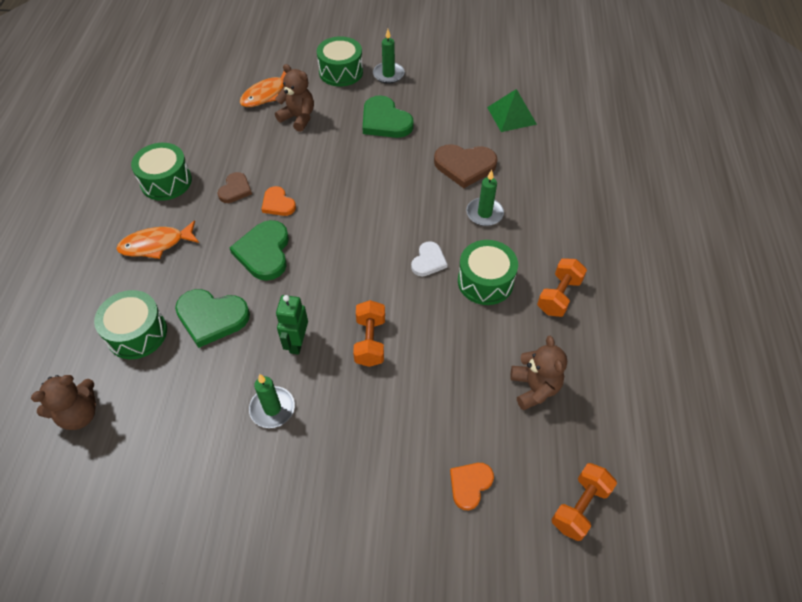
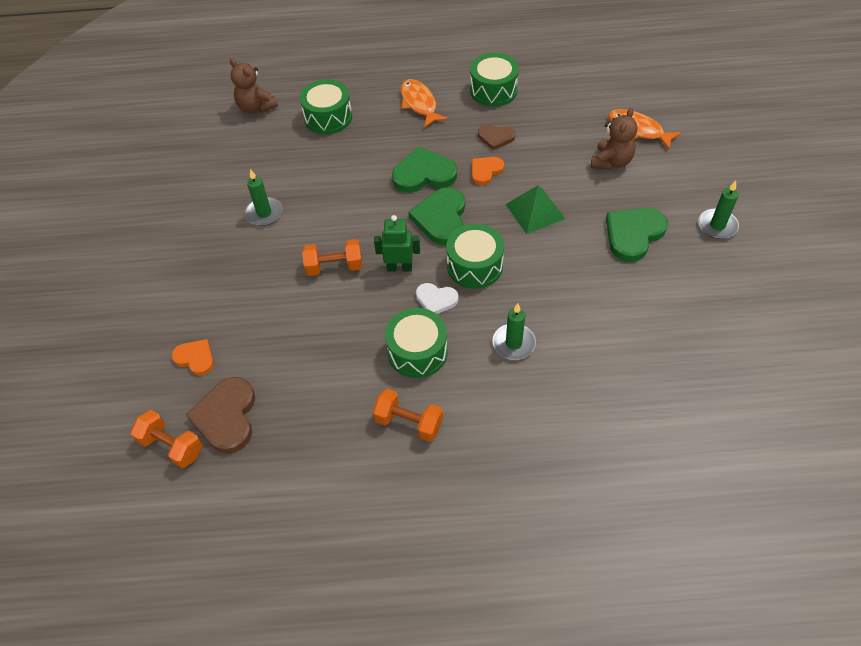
camera: 85 degrees right, 0 degrees up
(211, 317) = (348, 156): green heart -> green heart (441, 218)
(297, 343) = (328, 216): green robot -> green robot (399, 267)
(341, 72) = (702, 182): green drum -> green drum (474, 266)
(464, 166) = (583, 318): brown heart -> brown heart (226, 417)
(511, 115) = (691, 359): green pyramid -> green pyramid (535, 211)
(534, 388) = (292, 404): brown teddy bear -> none

